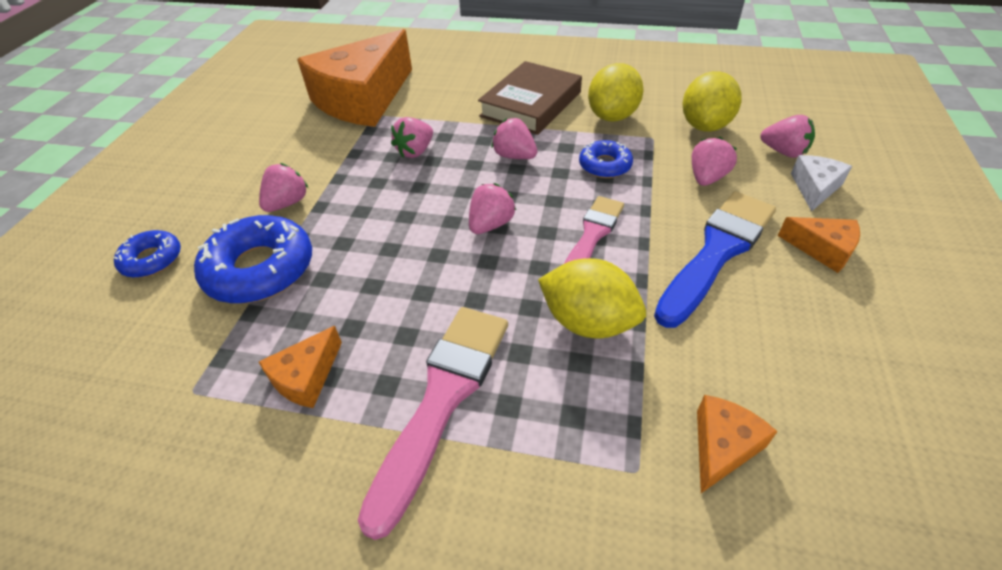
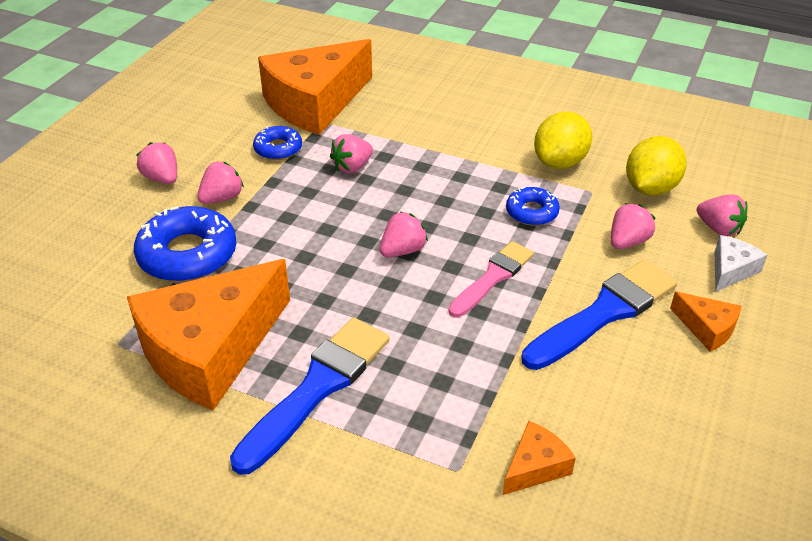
camera: 10 degrees right, 5 degrees down
(152, 260) = (96, 229): blue donut -> blue donut (278, 148)
(306, 377) = (210, 350): orange cheese -> orange cheese, size x2.38
(442, 399) = (317, 388): pink brush -> blue brush
(514, 156) = (446, 188): pink strawberry -> pink strawberry (162, 178)
(531, 104) = (481, 136): brown book -> none
(588, 322) = (461, 351): yellow lemon -> none

